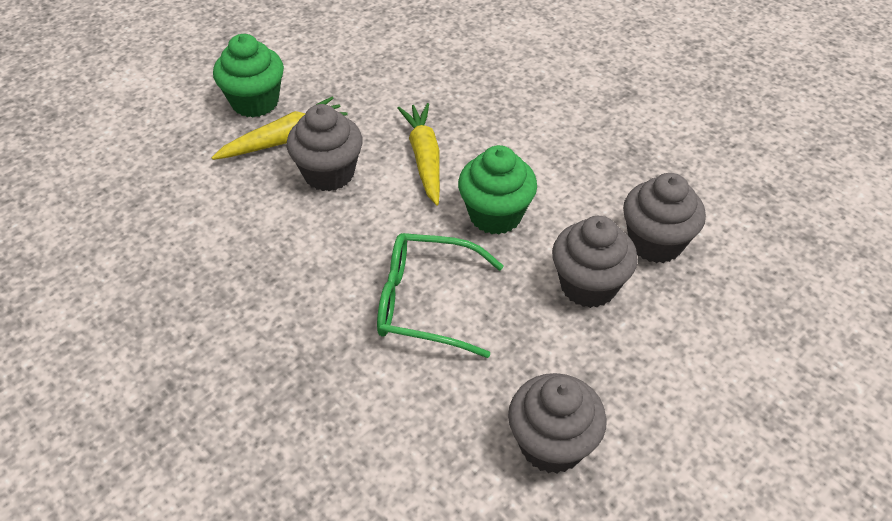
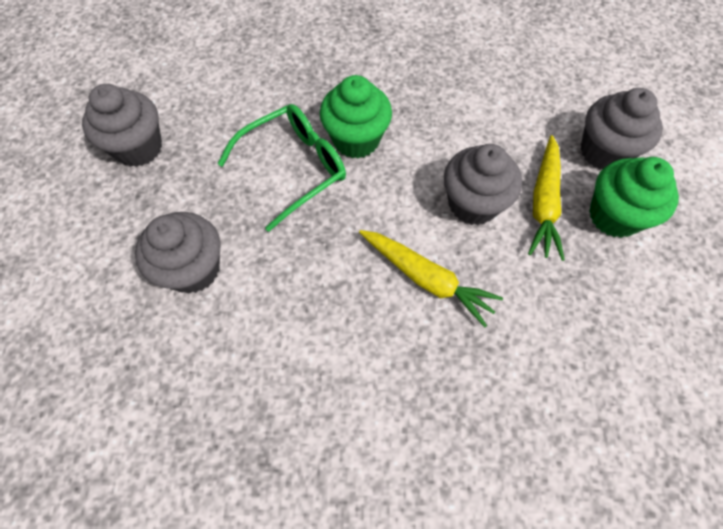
camera: 135 degrees right, 15 degrees up
(495, 215) = (316, 273): green cupcake -> green cupcake (356, 140)
(655, 242) = (166, 356): grey cupcake -> grey cupcake (603, 151)

